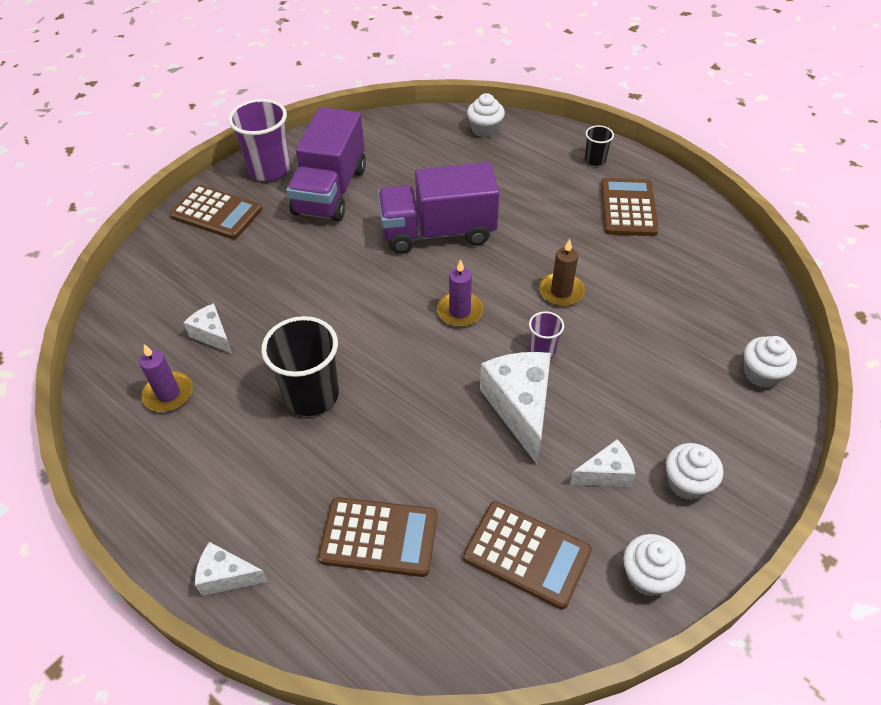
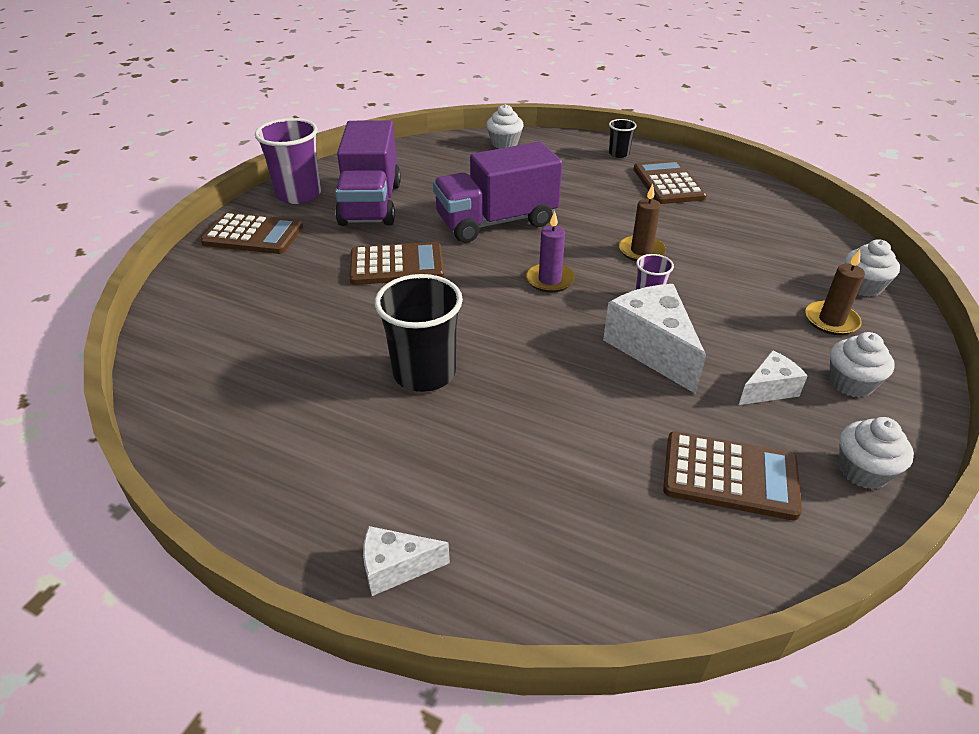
camera: 15 degrees left, 10 degrees down
(168, 394) = (254, 398): purple candle -> none
(213, 335) = (288, 337): white cheese -> none
(379, 537) = (561, 491): brown calculator -> brown calculator (397, 265)
(707, 408) = (831, 321): none -> brown candle

